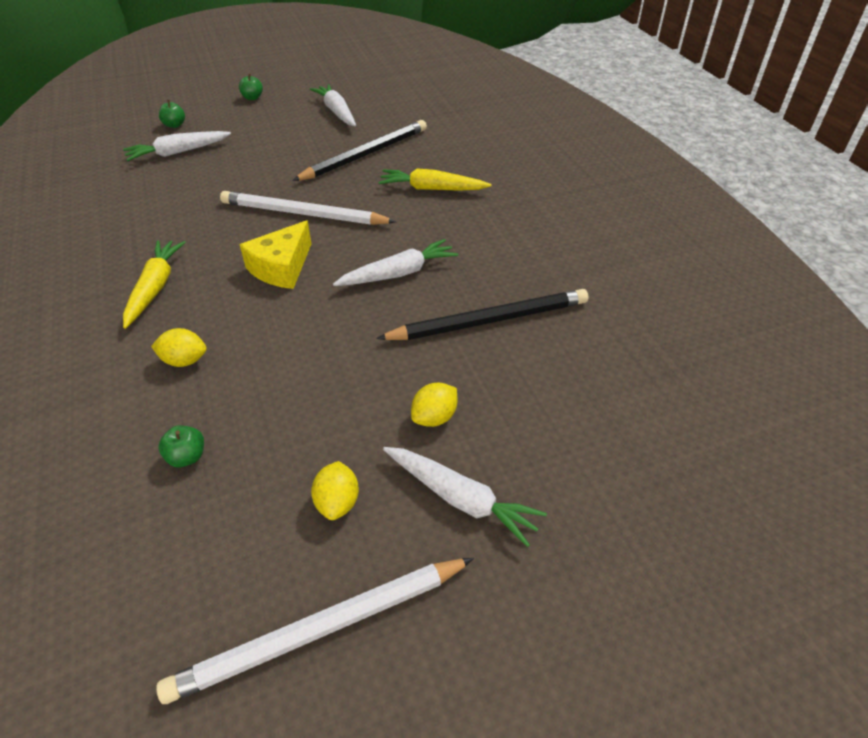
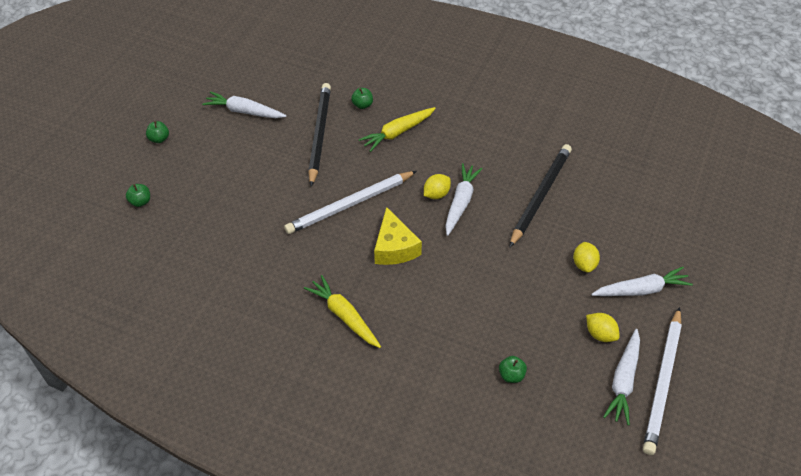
camera: 45 degrees left, 5 degrees up
(178, 152) = (186, 221): white carrot -> white carrot (623, 381)
(184, 360) = (432, 337): yellow lemon -> yellow lemon (436, 194)
(435, 154) = (362, 105): none -> green apple

